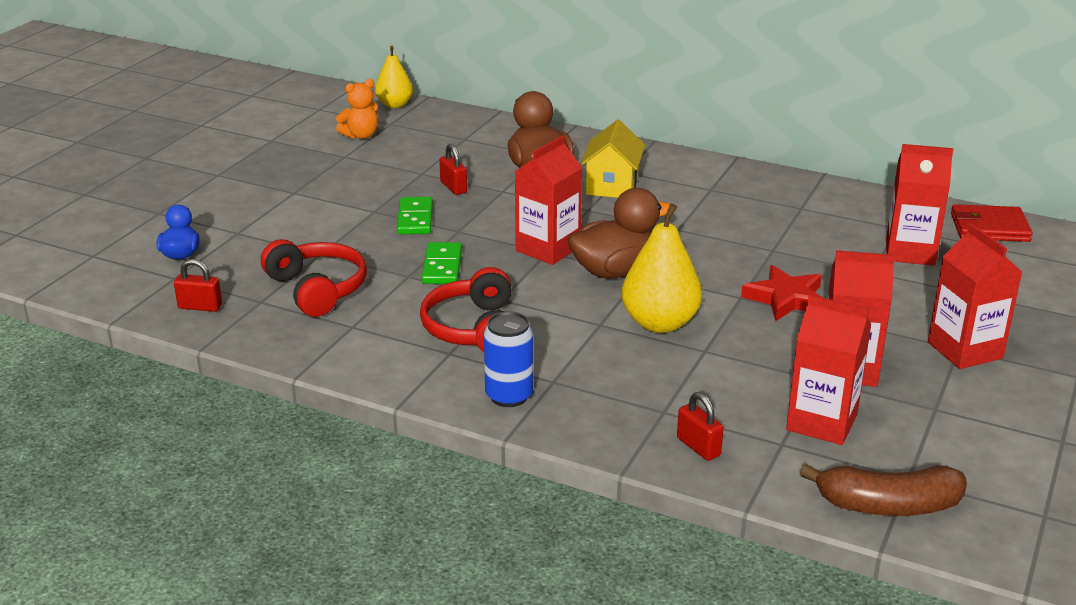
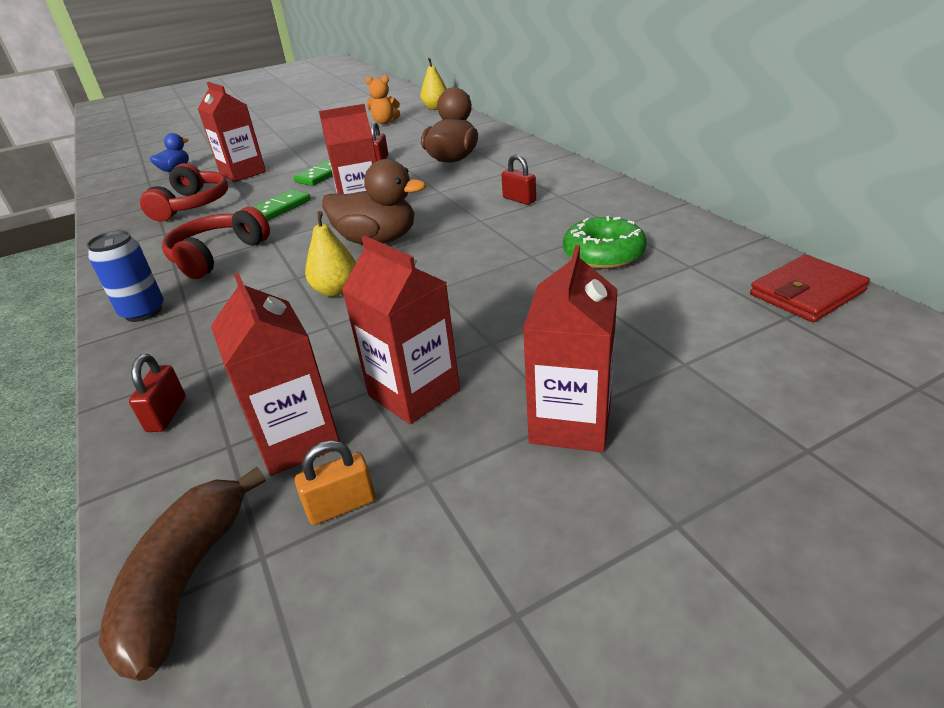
camera: 40 degrees right, 5 degrees up
(200, 307) = (125, 200): red padlock -> red padlock (519, 199)
(612, 185) = (486, 178): yellow house -> none
(660, 323) = (336, 290): yellow pear -> yellow pear, size x0.64
(786, 299) = (471, 302): red star -> none
(825, 234) = (603, 254): none -> green donut
(888, 506) = (186, 581): brown banana -> brown banana turned 60 degrees clockwise
(909, 439) = (341, 506): none -> orange padlock
(910, 252) = (668, 293): red carton -> red carton (243, 173)
(989, 228) = (807, 293): red wallet -> red wallet turned 75 degrees counterclockwise

